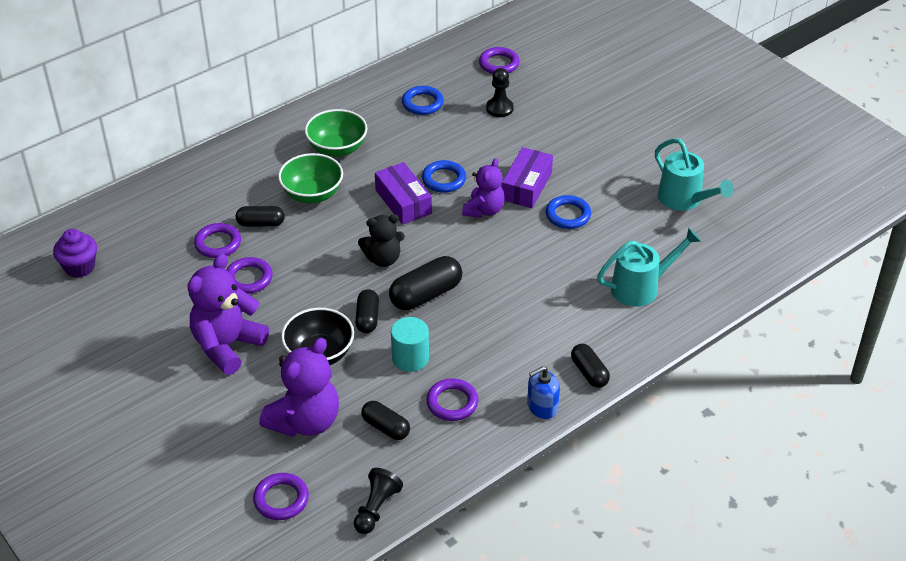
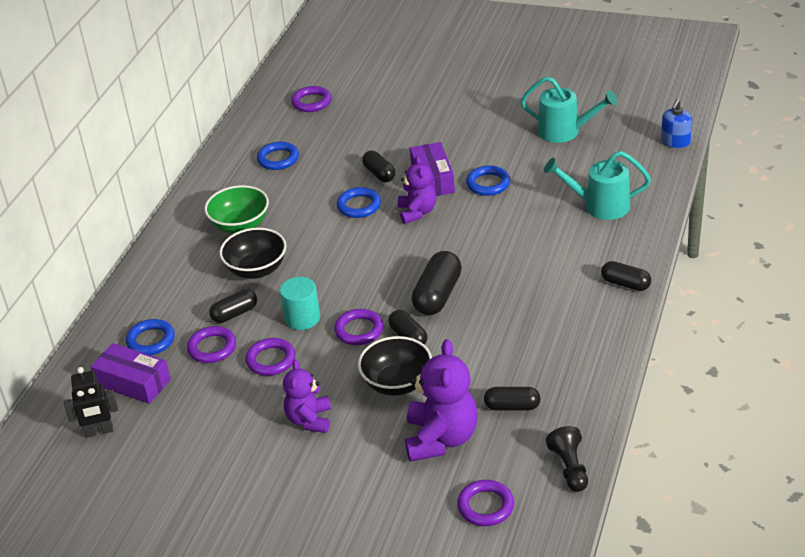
camera: 30 degrees left, 5 degrees down
(80, 267) = (99, 431): purple cupcake -> black robot
(182, 212) = (151, 340): none -> blue ring
(227, 346) = (309, 420): purple teddy bear -> purple teddy bear, size x0.63
(312, 194) = (256, 270): green bowl -> black bowl
(383, 259) = (373, 287): black teddy bear -> none
(403, 202) = (342, 238): purple box -> purple box (133, 382)
(410, 358) = (476, 347): turquoise cylinder -> turquoise cylinder (302, 318)
(452, 402) = (545, 360): purple ring -> purple ring (359, 330)
(488, 158) = (379, 174): none -> black capsule
(499, 108) = (348, 134): black pawn -> none
(542, 407) = (617, 326): blue soap dispenser -> blue soap dispenser (675, 142)
(642, 287) = (599, 206): turquoise watering can -> turquoise watering can turned 120 degrees counterclockwise

